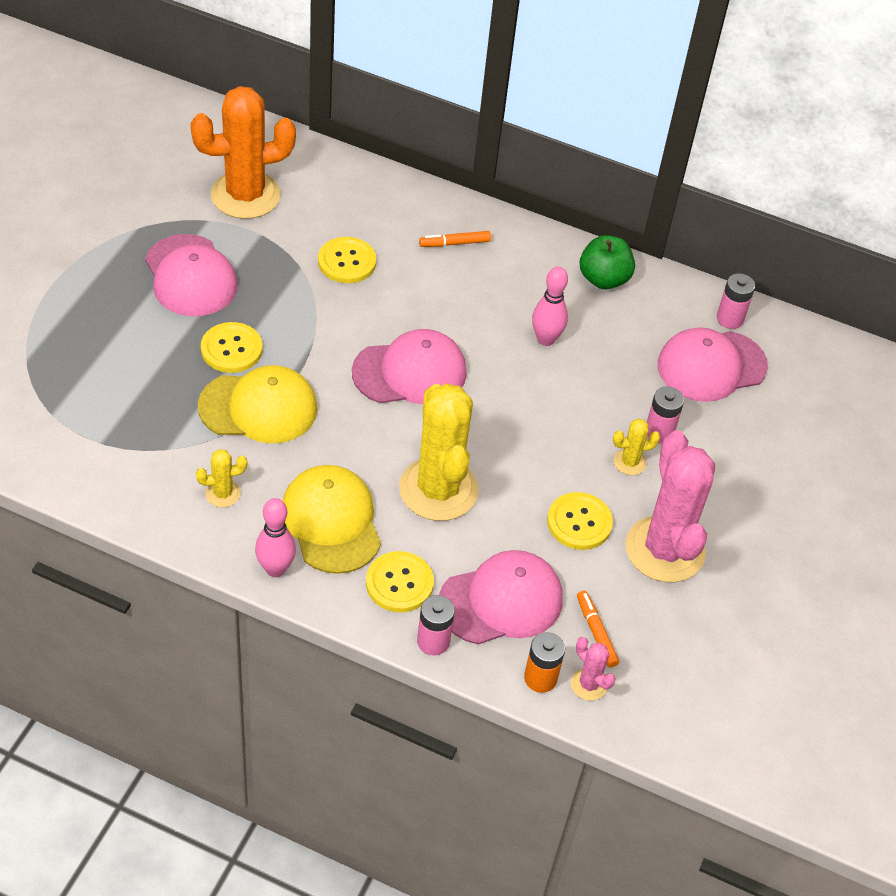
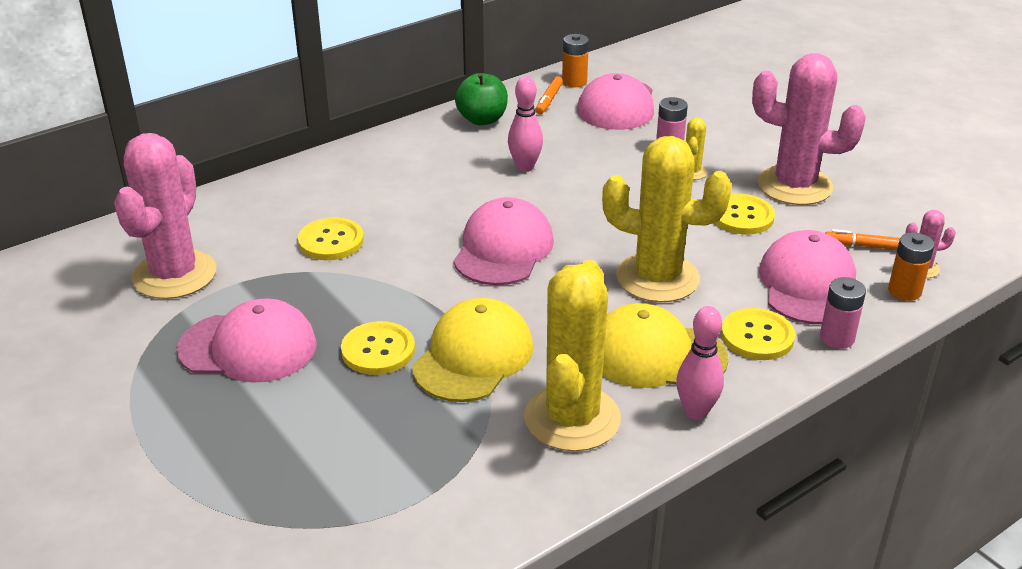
camera: 55 degrees left, 15 degrees down
(223, 493) = (572, 418): yellow cactus -> yellow cactus, size x2.32
(245, 195) = (174, 275): orange cactus -> pink cactus
(454, 243) = (369, 176): orange marker -> orange marker (548, 100)
(730, 319) = (574, 81): pink battery -> orange battery

